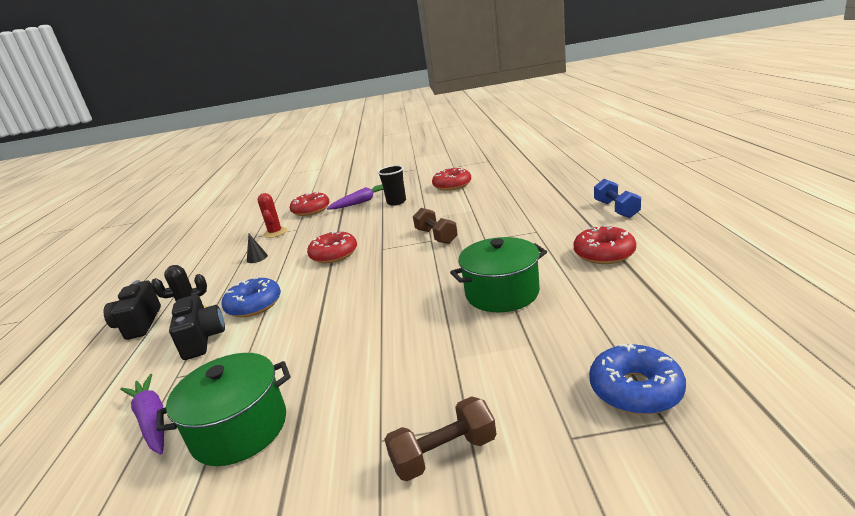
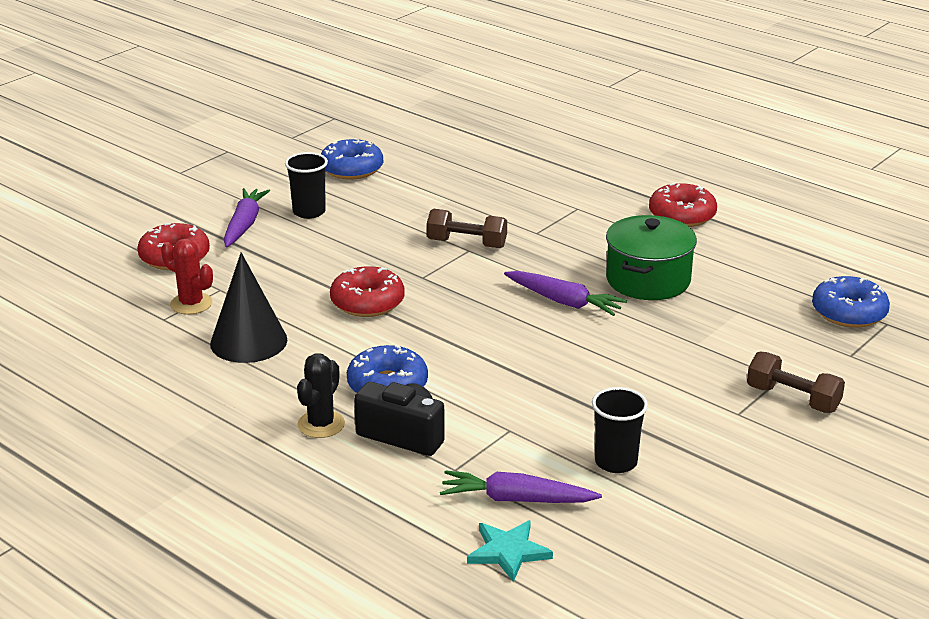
camera: 50 degrees left, 5 degrees up
(75, 459) = (508, 552): none -> turquoise star
(139, 324) = (263, 462): black camera -> none
(240, 429) = (616, 462): green pot -> black cup
(257, 258) = (248, 341): black cone -> black cone, size x2.24
(424, 289) = (564, 302): none -> purple carrot
(444, 454) = (793, 399): brown dumbbell -> brown dumbbell turned 75 degrees counterclockwise
(452, 185) = (351, 169): red donut -> blue donut
(616, 209) = (623, 162): blue dumbbell -> none

